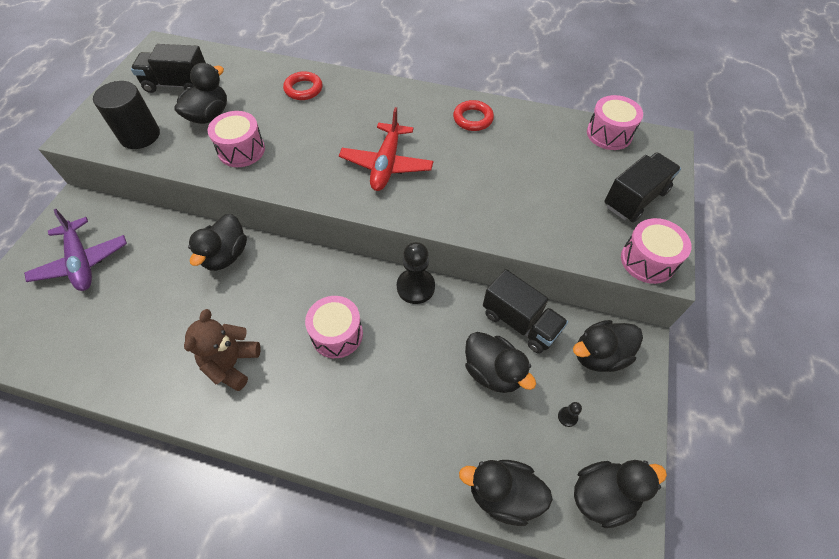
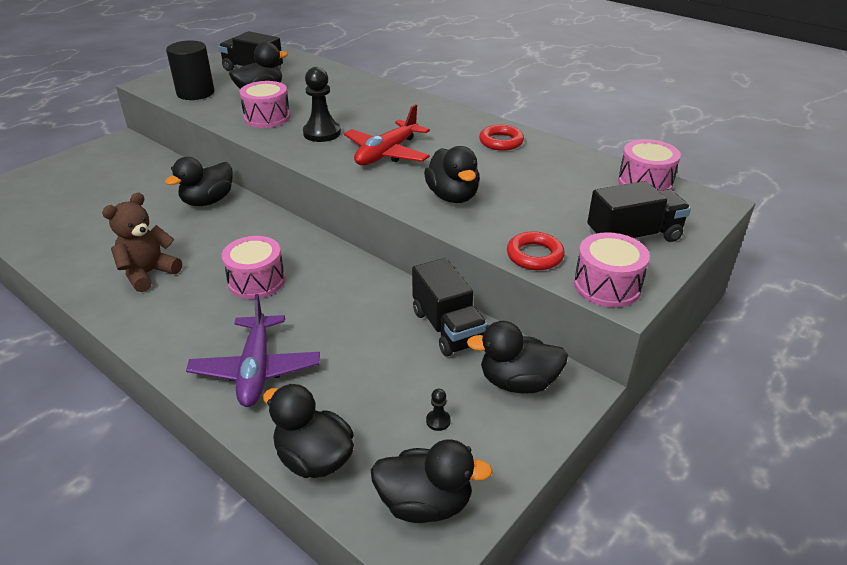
camera: 25 degrees right, 20 degrees down
(82, 262) = (94, 175): purple plane -> purple plane (256, 369)
(303, 89) = (356, 92): red ring -> red ring (534, 255)
(415, 287) = (360, 269): black pawn -> black pawn (322, 133)
(493, 372) = (385, 357): black duck -> black duck (452, 196)

